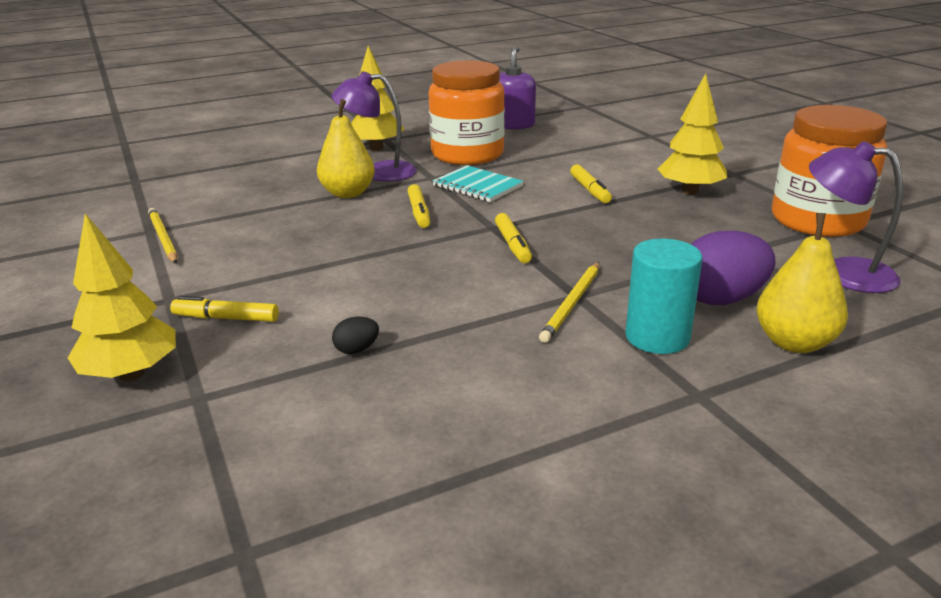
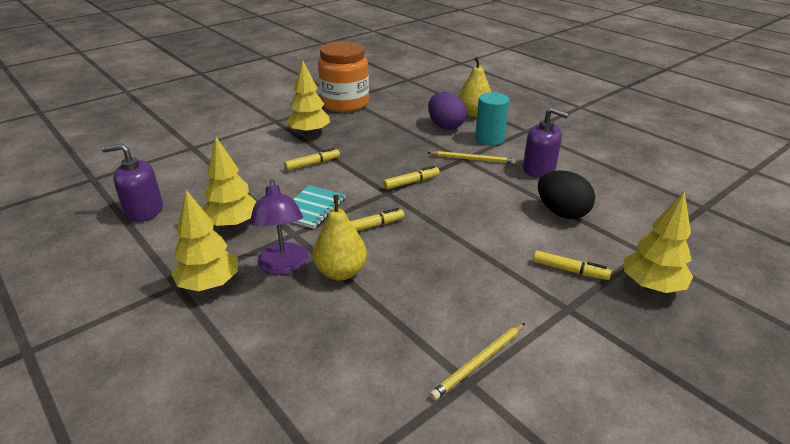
camera: 105 degrees left, 5 degrees up
(226, 318) = (570, 270): yellow marker -> yellow marker turned 60 degrees counterclockwise
(357, 350) = (561, 212): black egg -> black egg, size x2.20
(467, 154) = (233, 224): orange jar -> yellow tree
(510, 365) = (539, 169): none -> purple soap dispenser
(843, 273) = (404, 102): purple lamp -> none

